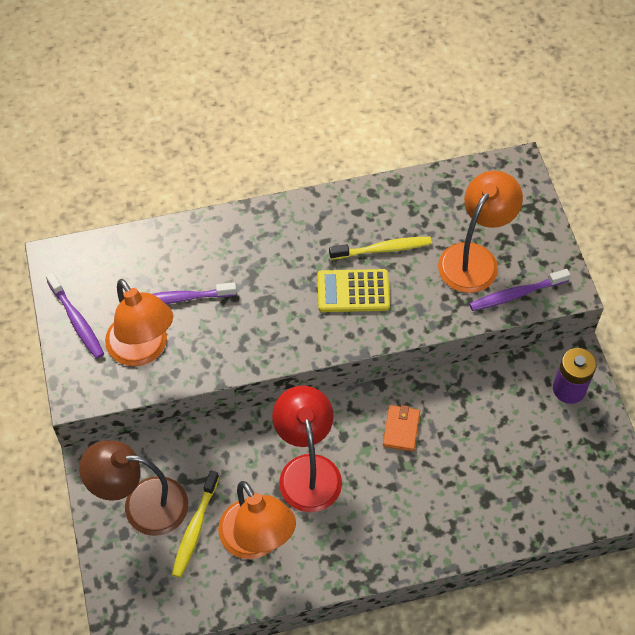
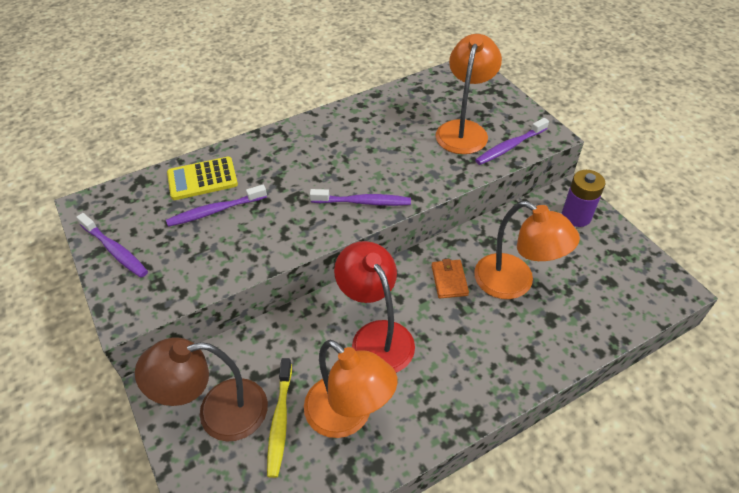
camera: 15 degrees left, 10 degrees down
(143, 350) = (187, 260): orange lamp -> orange lamp (514, 283)
(332, 326) = (363, 202): none -> purple toothbrush
(353, 291) = (371, 173): yellow calculator -> yellow calculator (202, 179)
(382, 249) = (385, 139): yellow toothbrush -> none

